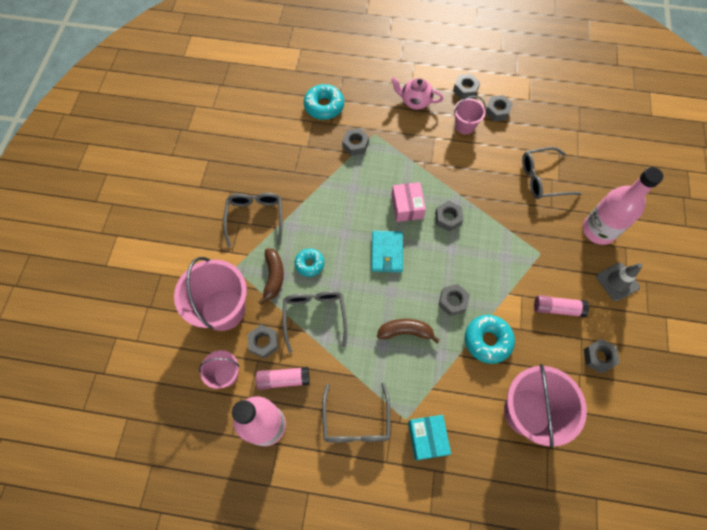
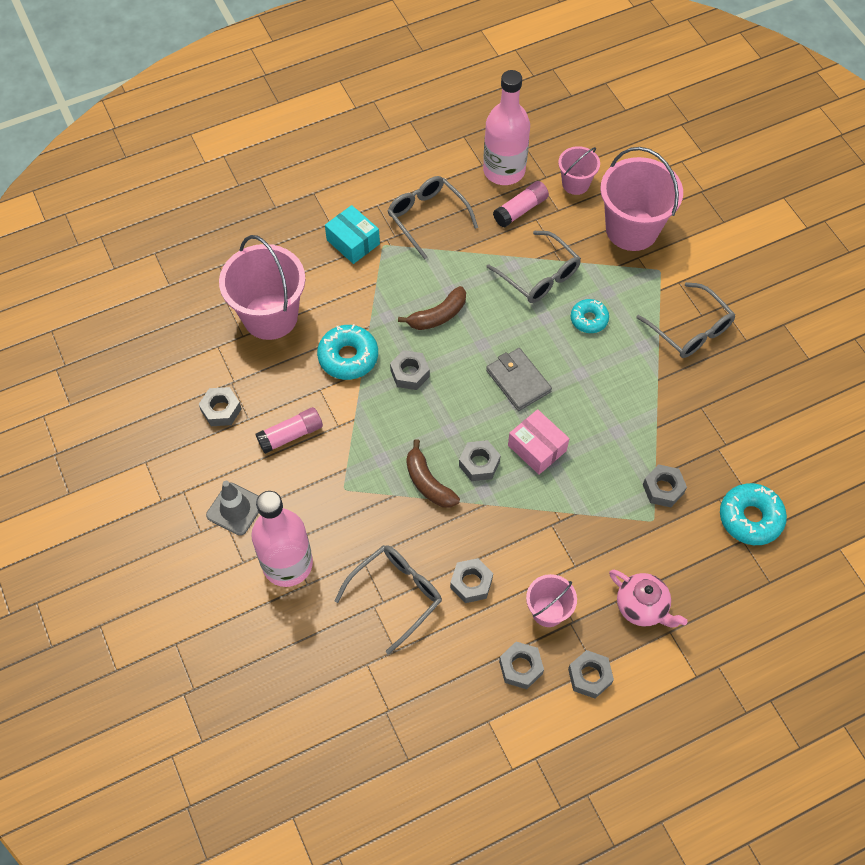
camera: 145 degrees right, 5 degrees down
(264, 342) = (566, 226): grey nut -> grey nut (471, 583)
(273, 277) = (613, 285): brown banana -> brown banana (428, 483)
(387, 252) = (518, 381): turquoise wallet -> grey wallet
(415, 101) = (642, 607): pink teapot -> pink teapot turned 60 degrees clockwise

